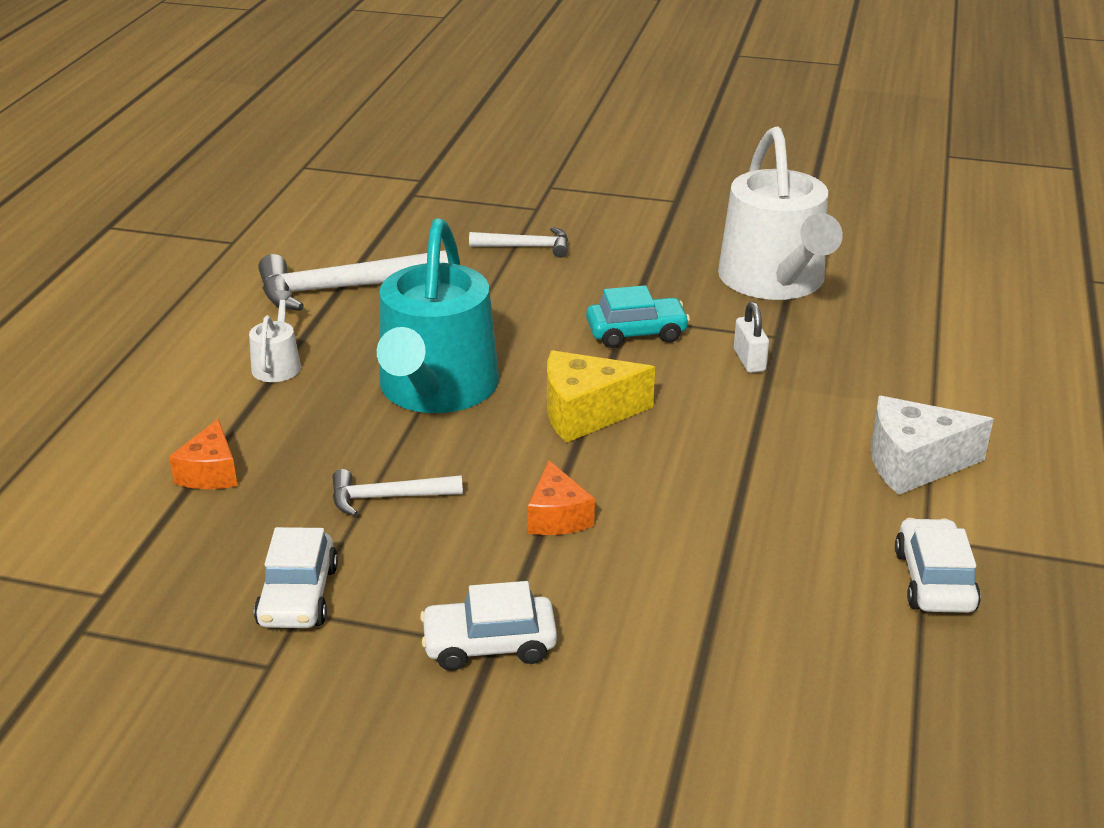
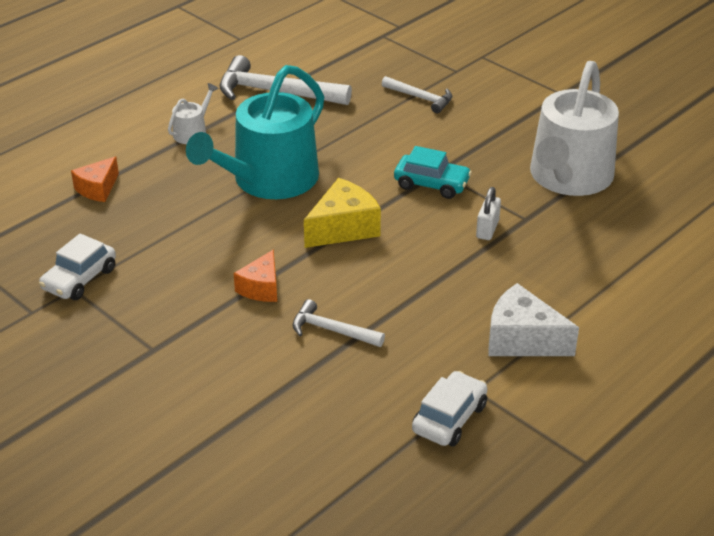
camera: 30 degrees right, 5 degrees up
(388, 497) = (178, 239): white hammer -> white hammer (332, 330)
(489, 644) = (152, 347): white car -> none
(585, 413) = (343, 228): yellow cheese -> yellow cheese turned 120 degrees clockwise

